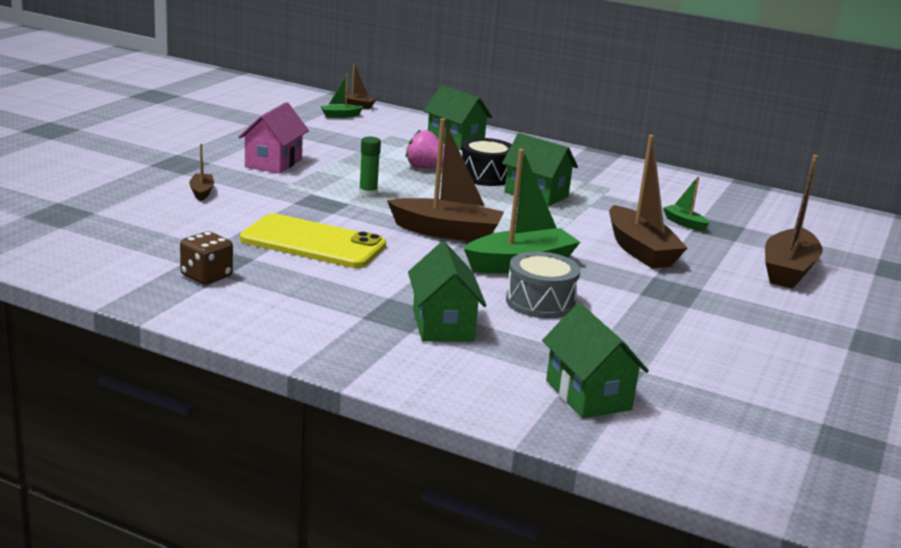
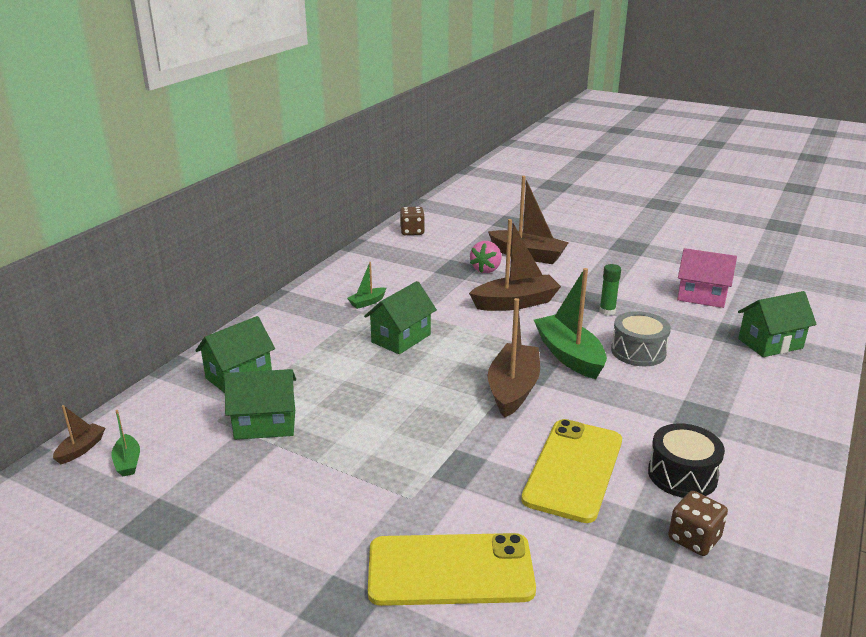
camera: 85 degrees left, 5 degrees up
(202, 192) = (450, 570): brown boat -> yellow phone
(273, 163) = (329, 513): pink house -> pink house (701, 296)
(368, 194) = (423, 436): green glue stick -> green glue stick (607, 311)
(425, 167) = (333, 398): pink strawberry -> pink strawberry (486, 269)
(443, 325) = (708, 396): green house -> green house (265, 424)
(485, 176) = (354, 362): black drum -> black drum (682, 475)
(684, 223) = (451, 280): green boat -> green boat (367, 302)
(813, 212) = (412, 232): none -> brown dice

